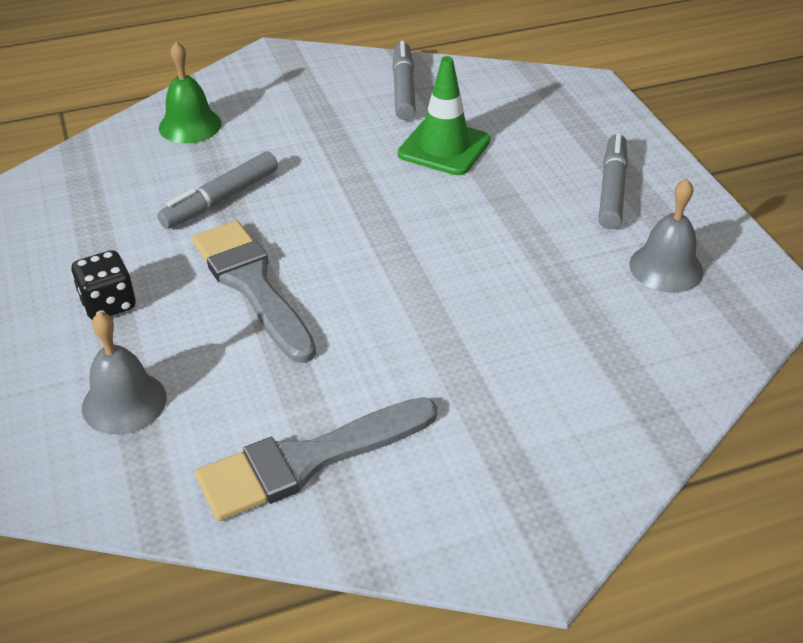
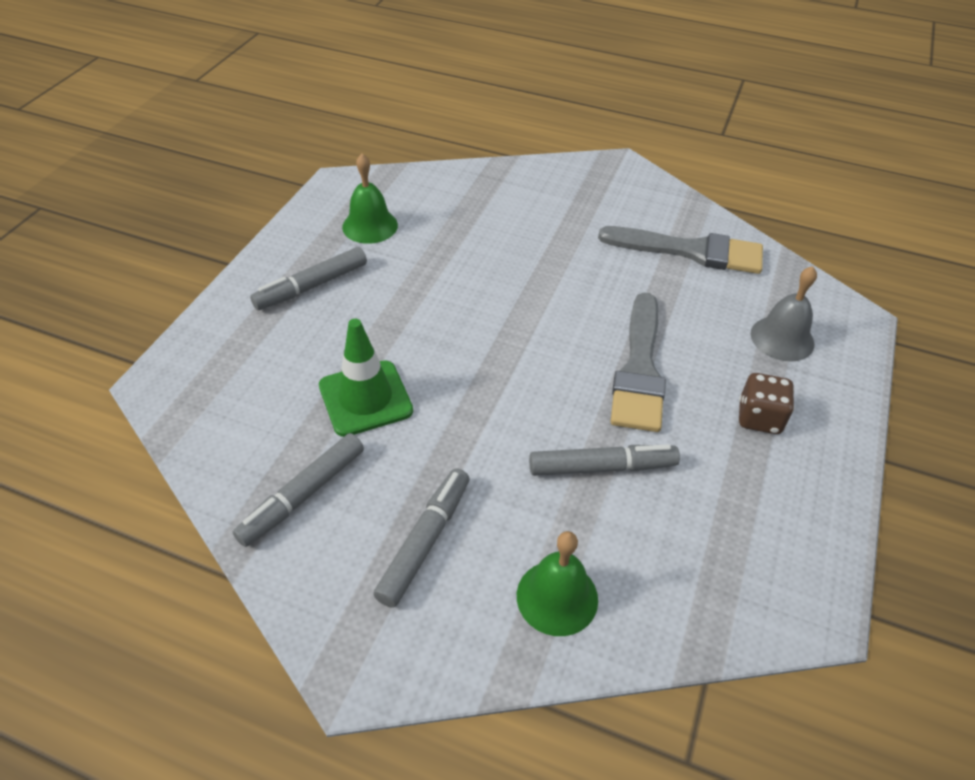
camera: 140 degrees left, 5 degrees up
(108, 304) = (759, 418): black dice -> brown dice
(300, 108) = (425, 541): none -> grey marker
(666, 267) = (370, 226): grey bell -> green bell

